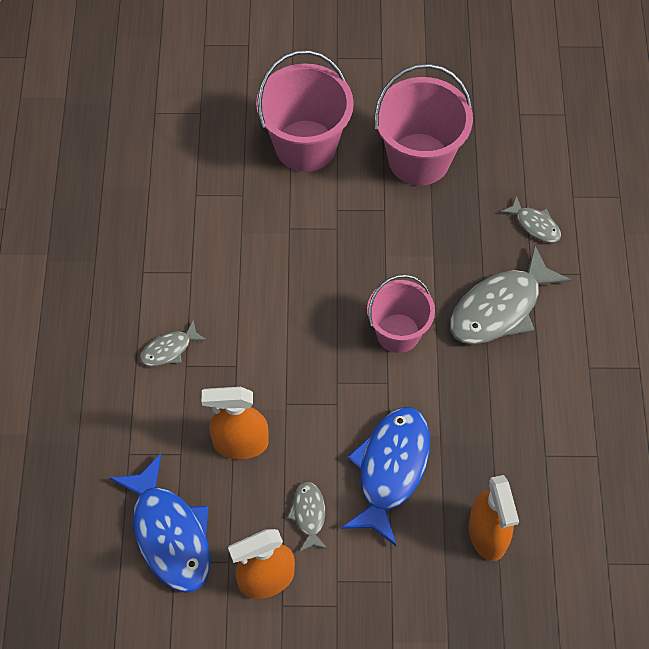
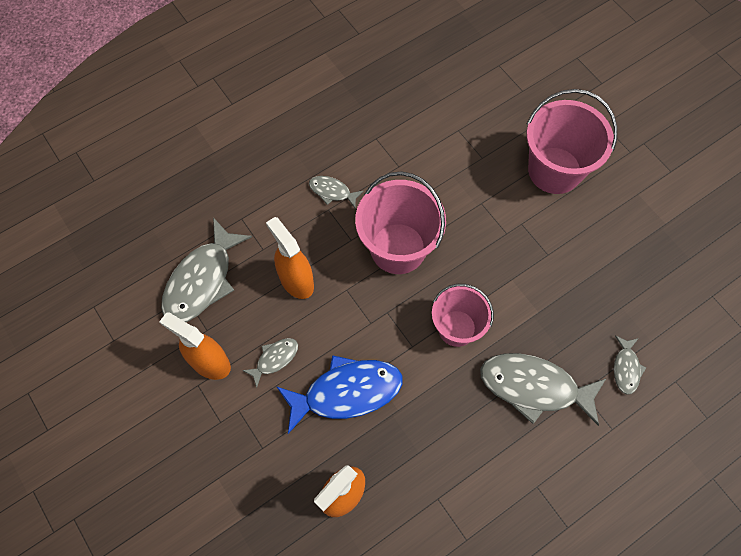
camera: 55 degrees right, 5 degrees up
(169, 534) = (202, 280): blue fish -> grey fish
(419, 159) = (610, 250): pink bucket -> pink bucket (398, 248)

